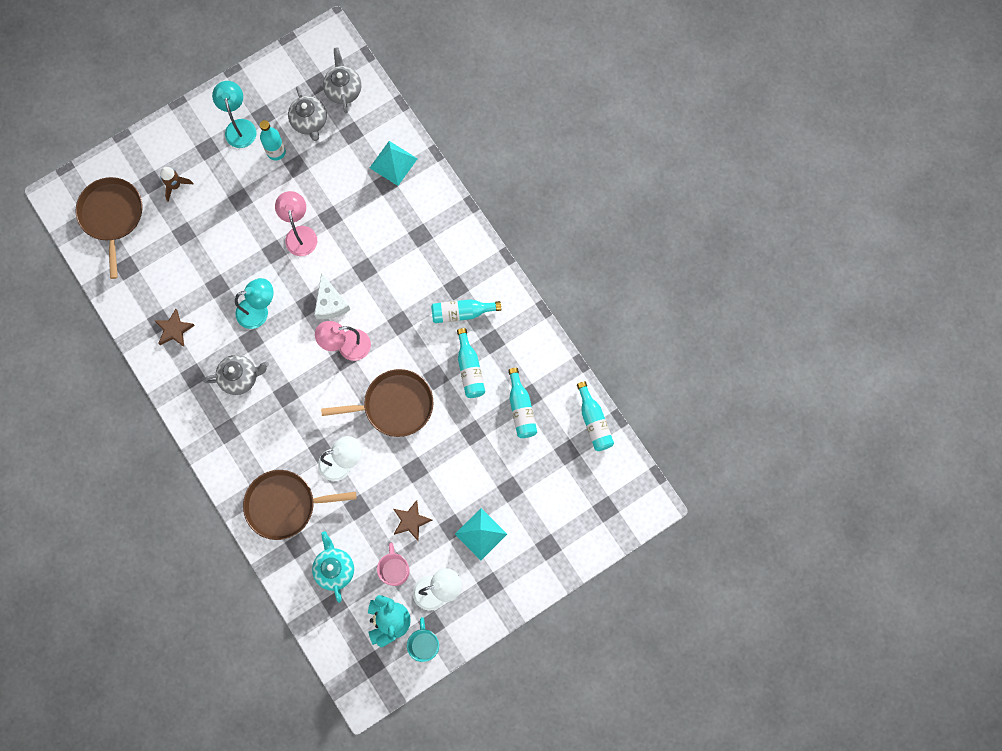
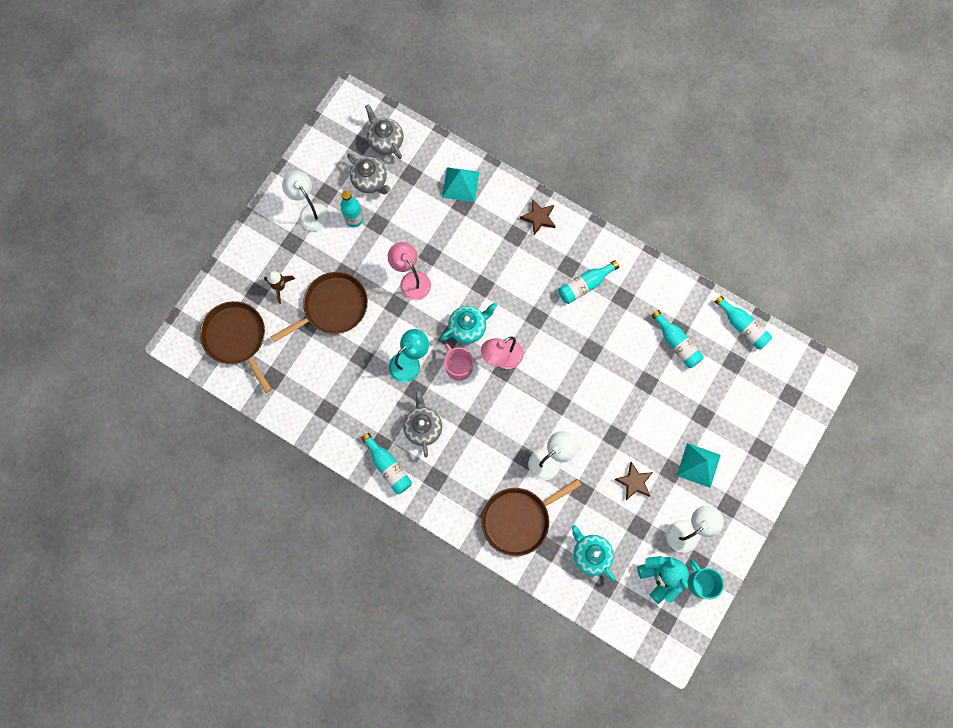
camera: 25 degrees left, 0 degrees up
(174, 330) = (343, 412): brown star -> brown star (539, 218)
(239, 127) = (311, 211): turquoise lamp -> white lamp
(240, 378) = (423, 427): grey teapot -> grey teapot turned 60 degrees counterclockwise
(330, 303) = (468, 327): white cheese -> turquoise teapot
(394, 405) = (568, 389): brown pan -> brown pan (332, 307)
(395, 570) = (642, 530): pink mug -> pink mug (458, 367)
(469, 369) = (616, 329): turquoise bottle -> turquoise bottle (388, 467)

